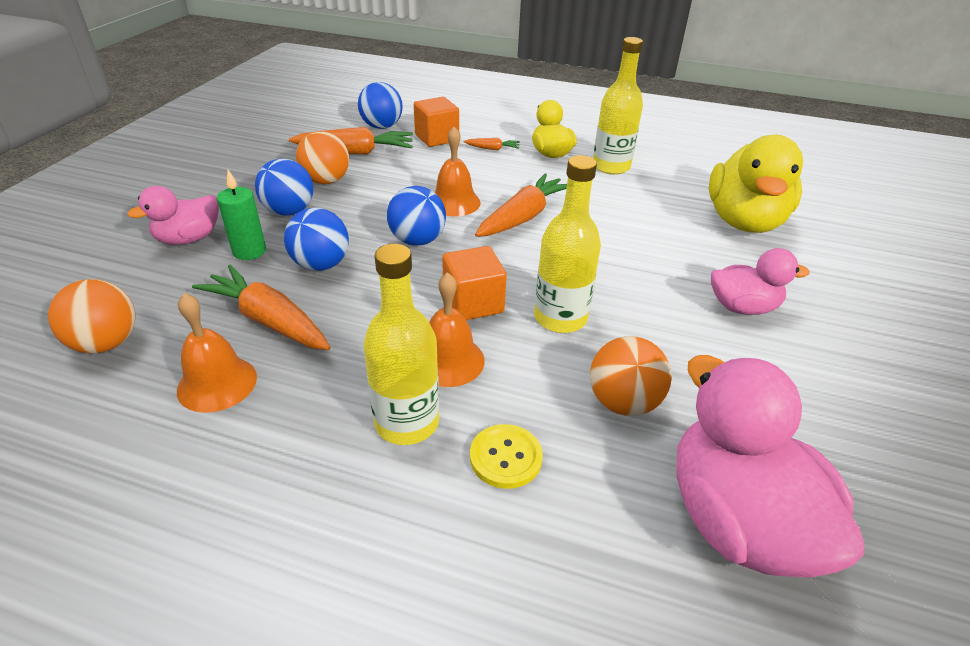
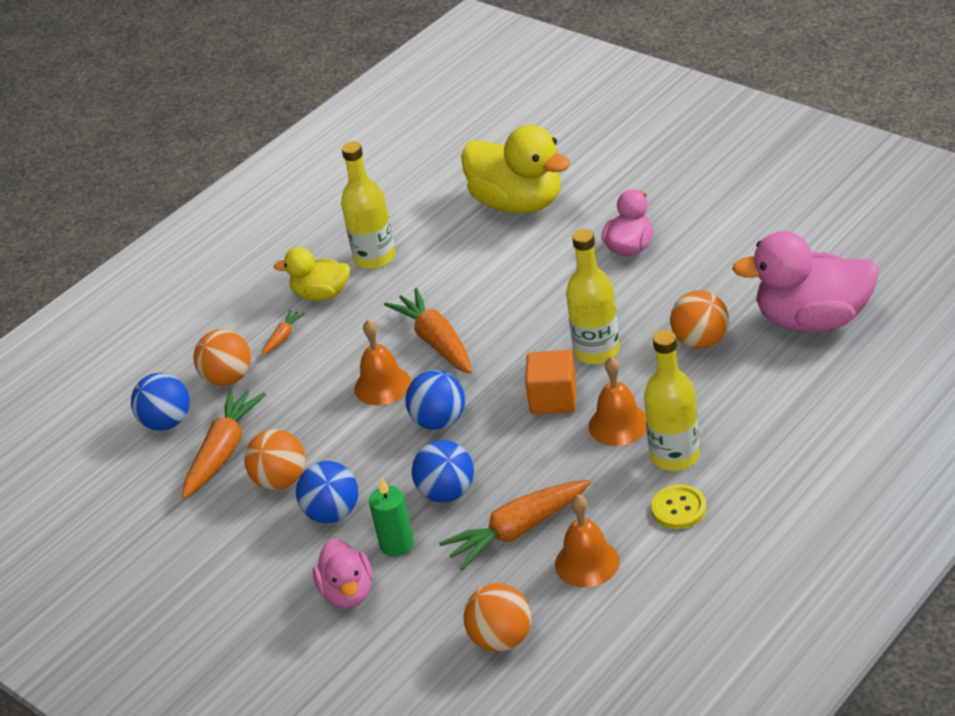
camera: 60 degrees left, 0 degrees up
(437, 138) = (228, 378): orange cube -> orange ball
(505, 457) = (726, 410): yellow button -> yellow button (678, 508)

